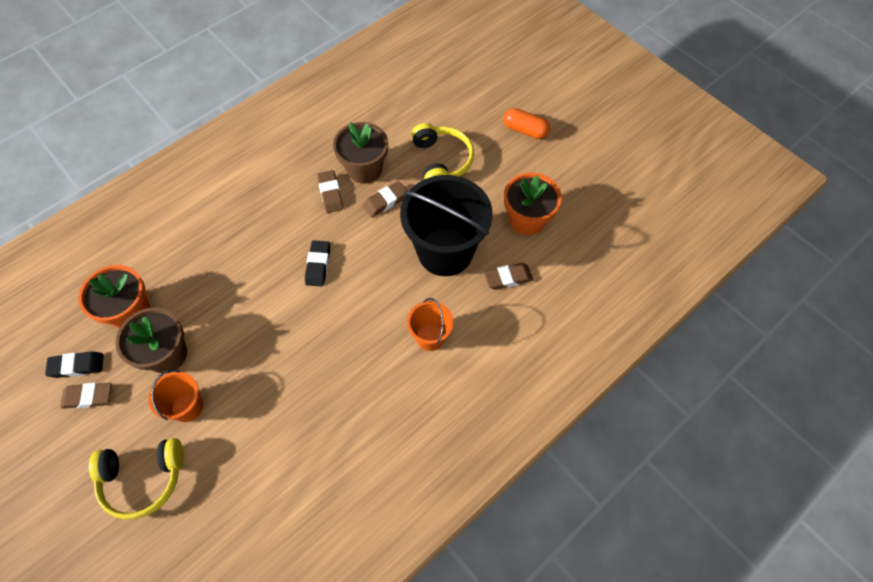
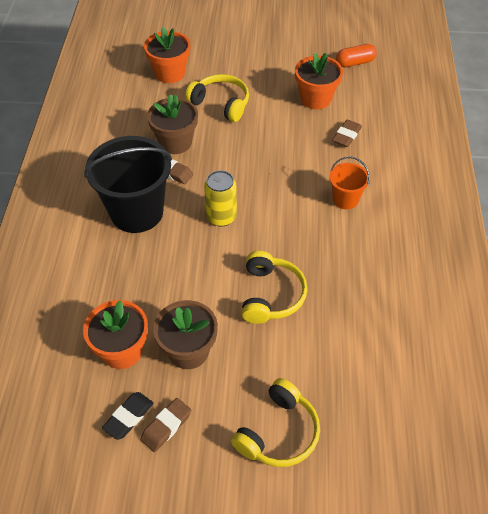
camera: 45 degrees left, 10 degrees down
(187, 406) = (248, 366): orange bucket -> none
(271, 365) = (271, 295): none -> yellow headphones
(318, 265) = (221, 217): black eraser -> yellow can
(385, 201) = (215, 150): brown eraser -> none
(436, 100) = (170, 73): none -> orange flower pot
(445, 251) = (291, 149): black bucket -> black bucket (137, 212)
(525, 130) = (250, 54): orange capsule -> orange capsule (355, 63)

